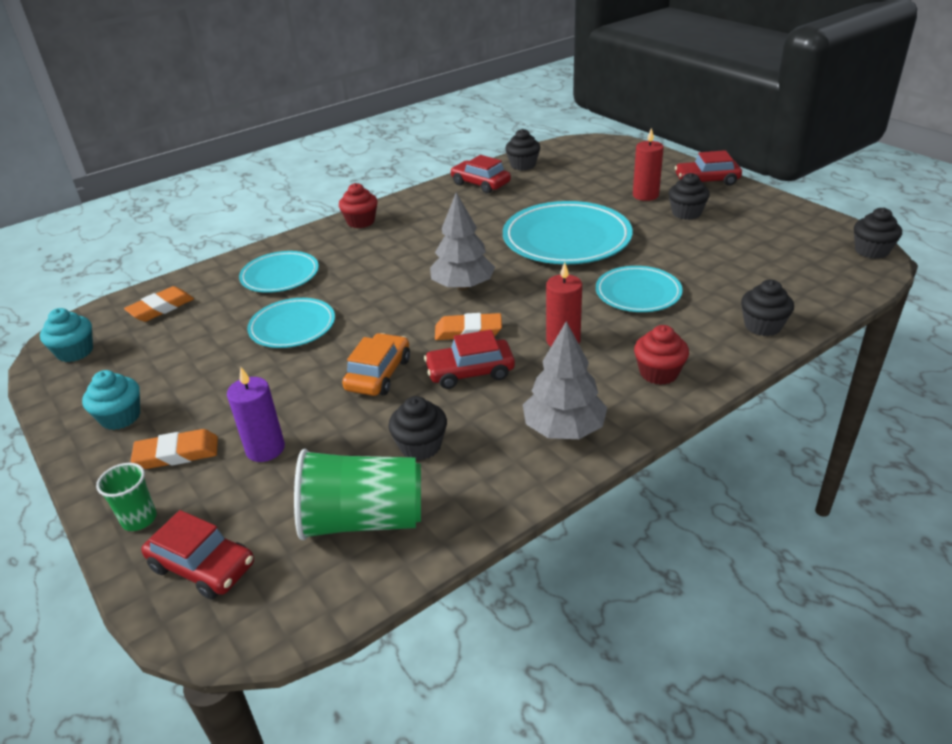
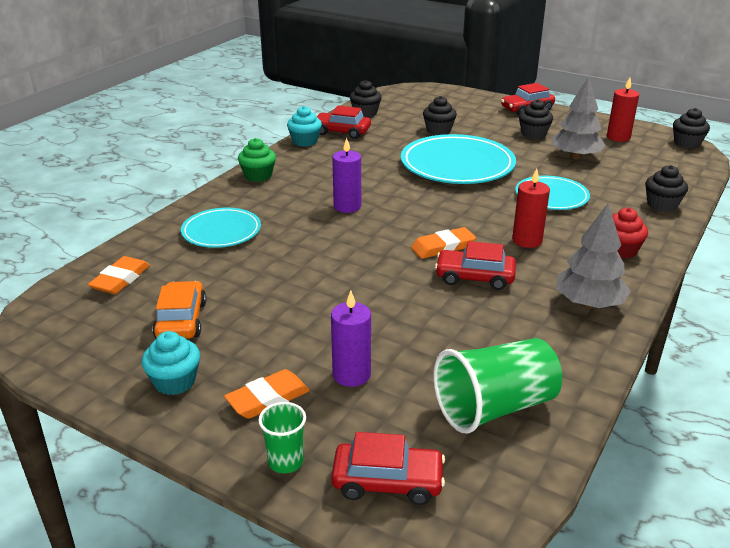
camera: 25 degrees left, 5 degrees down
(75, 352) = (61, 335): turquoise cupcake -> turquoise cupcake (305, 141)
(292, 327) = (277, 271): turquoise plate -> none
(361, 222) = (258, 176): red cupcake -> green cupcake
(378, 374) = (397, 294): orange car -> orange car (181, 320)
(414, 269) = (347, 206): none -> purple candle
(420, 446) = (488, 341): black cupcake -> black cupcake (438, 130)
(463, 286) = (404, 213): grey tree -> grey tree (575, 157)
(470, 372) = (474, 277): red car -> red car turned 45 degrees clockwise
(645, 195) = (489, 125): red candle -> red candle (618, 137)

